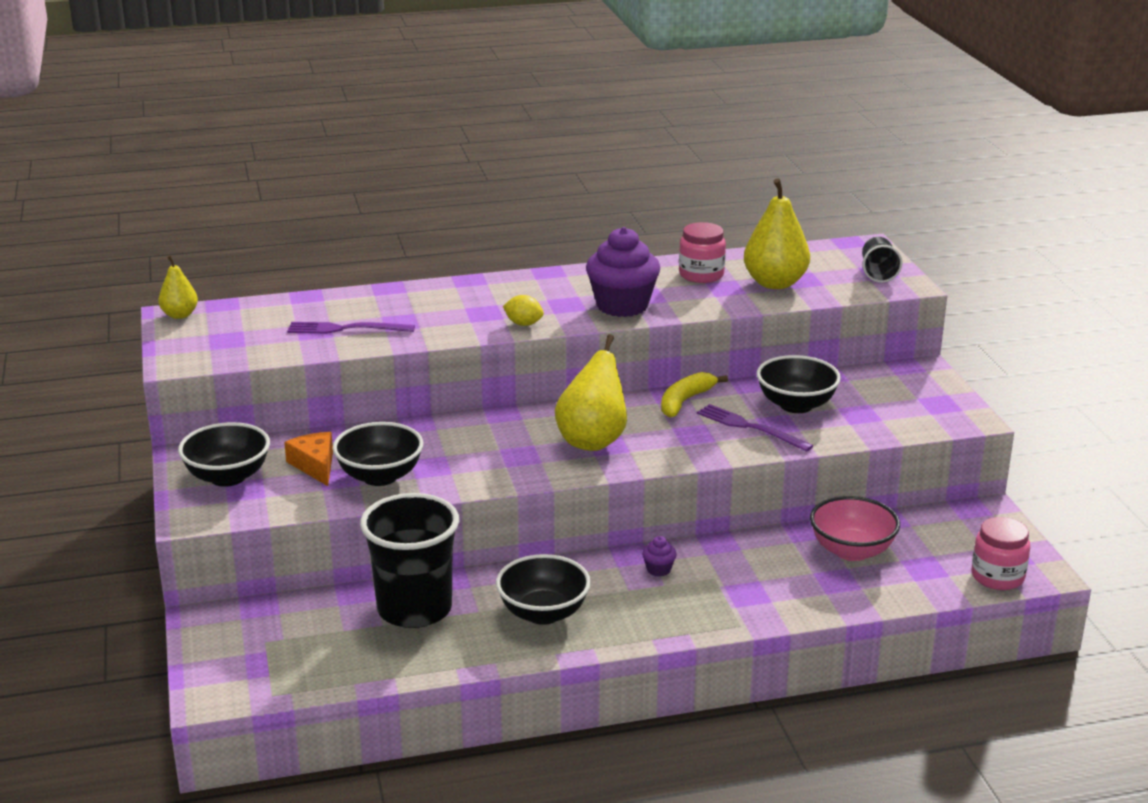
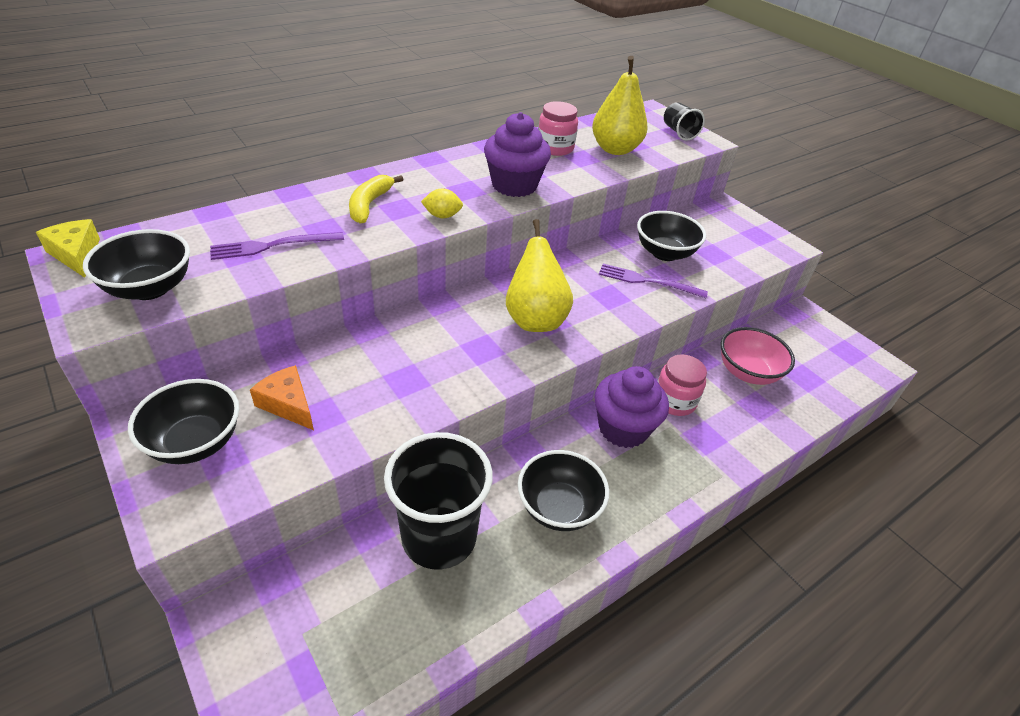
camera: 25 degrees left, 15 degrees up
(180, 315) = (76, 254): yellow pear -> yellow cheese
(380, 476) = (362, 404): black bowl -> black bowl (149, 288)
(658, 569) = (623, 428): purple cupcake -> purple cupcake, size x2.39
(685, 401) = (582, 263): yellow banana -> yellow banana (369, 205)
(997, 577) = (856, 374): pink jar -> pink jar (674, 401)

